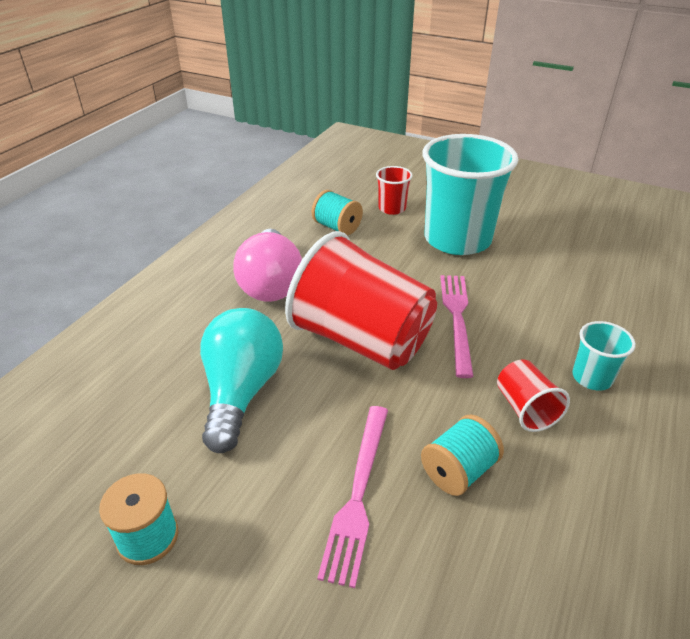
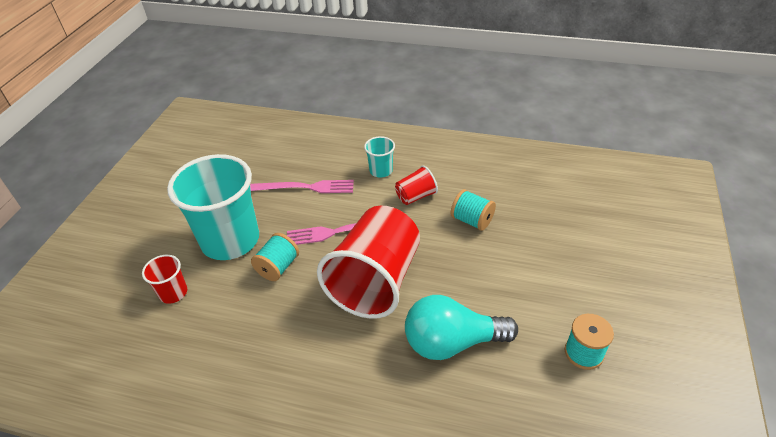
camera: 100 degrees left, 5 degrees up
(271, 283) = (313, 363): pink light bulb -> none
(337, 227) = (210, 332): turquoise spool -> turquoise spool (278, 267)
(358, 494) = (506, 260): pink fork -> pink fork (306, 187)

